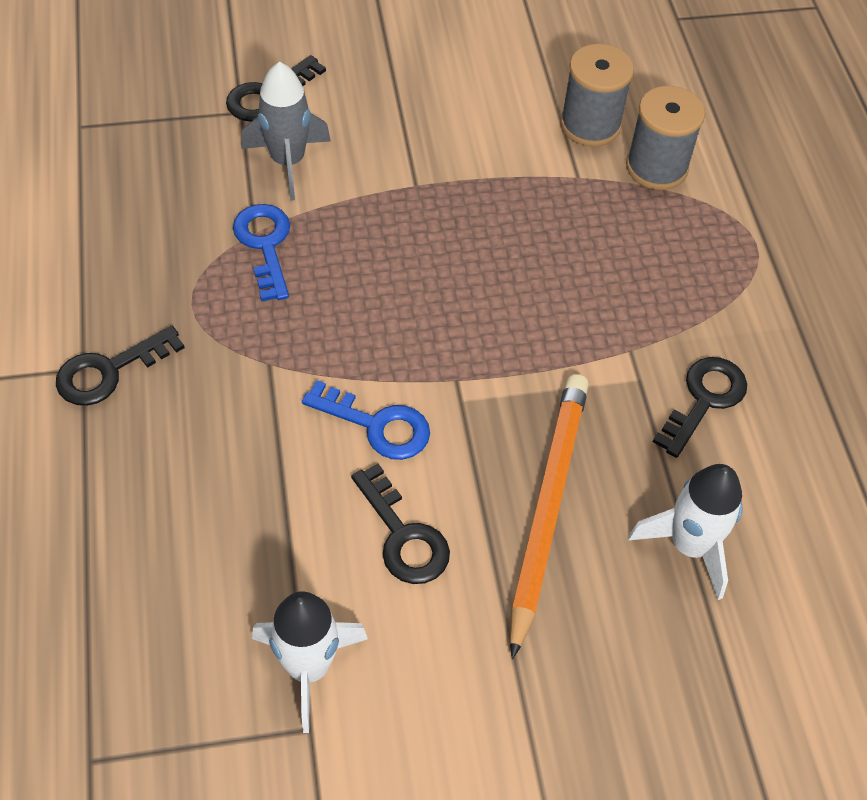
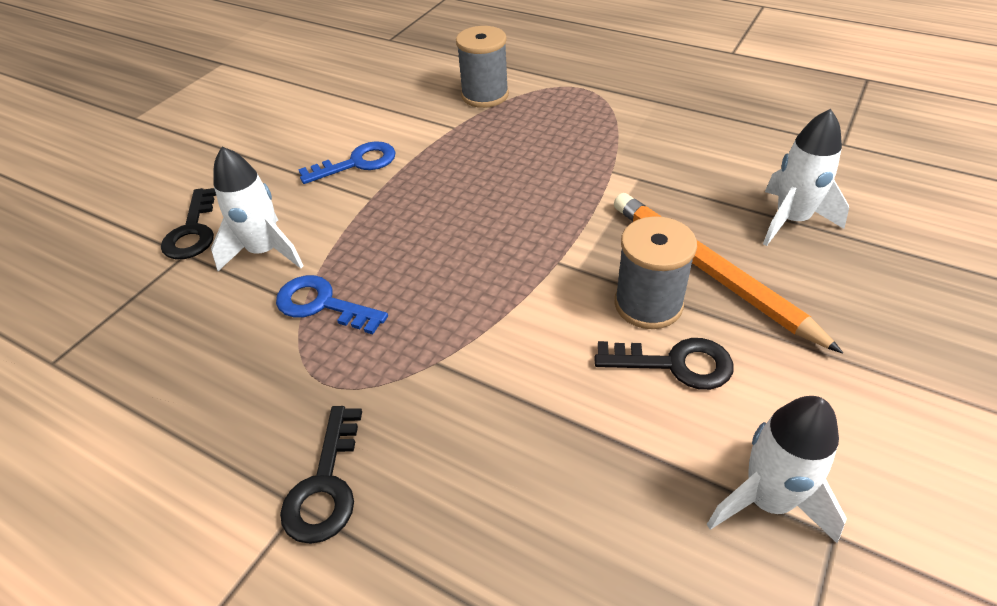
camera: 45 degrees left, 10 degrees down
(288, 162) = (265, 251): grey rocket -> white rocket
(376, 425) = (557, 326): blue key -> blue key (357, 163)
(590, 125) = (421, 104): grey spool -> grey spool (648, 304)
(704, 400) = (680, 160): black key -> none

